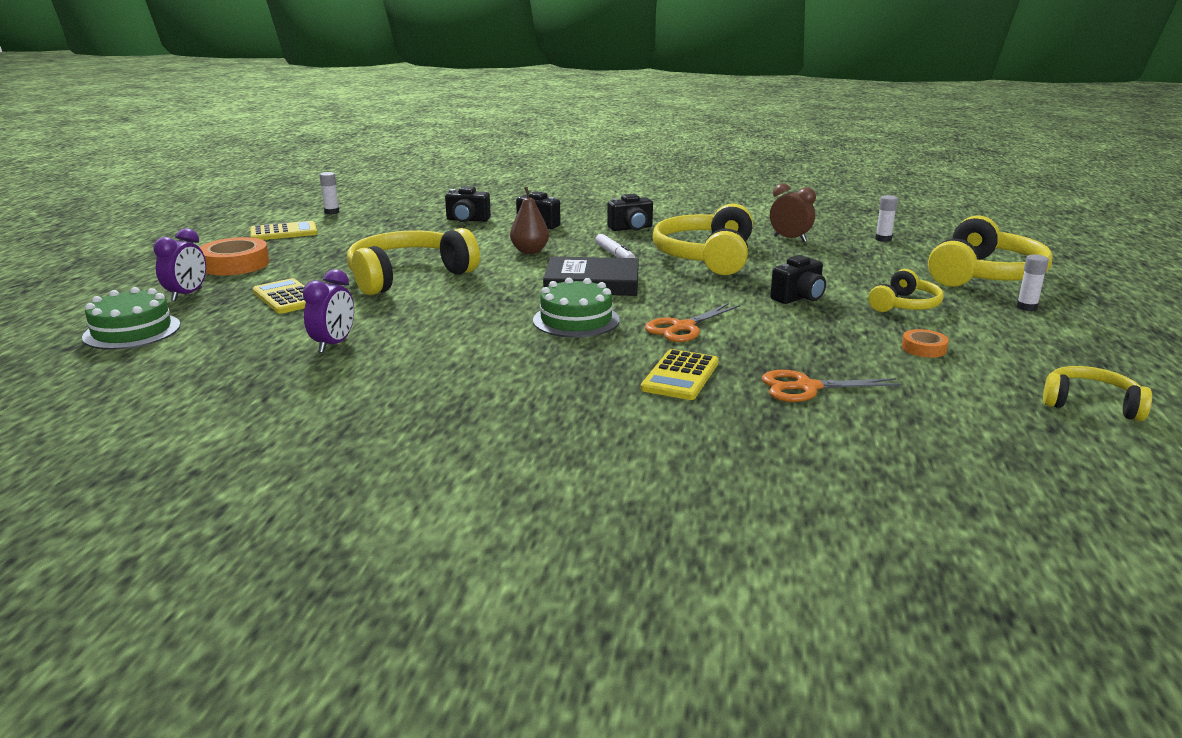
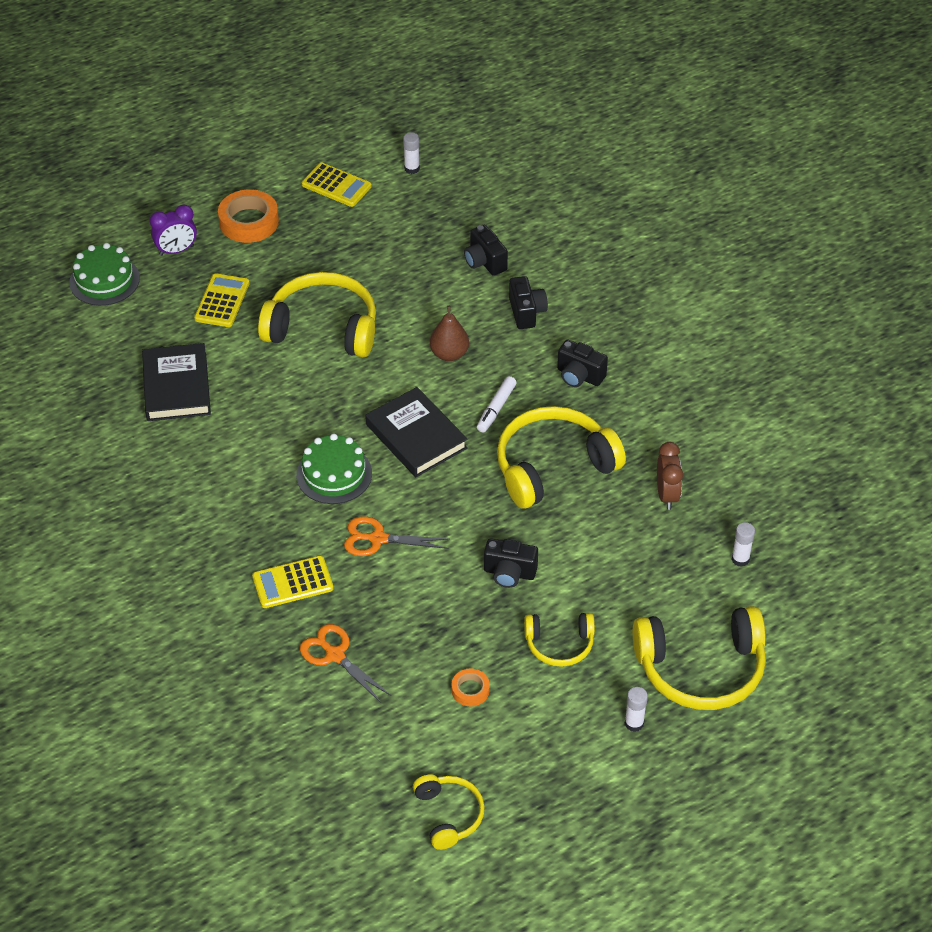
camera: 50 degrees right, 25 degrees up
(333, 344) = (177, 386): purple clock -> black book

